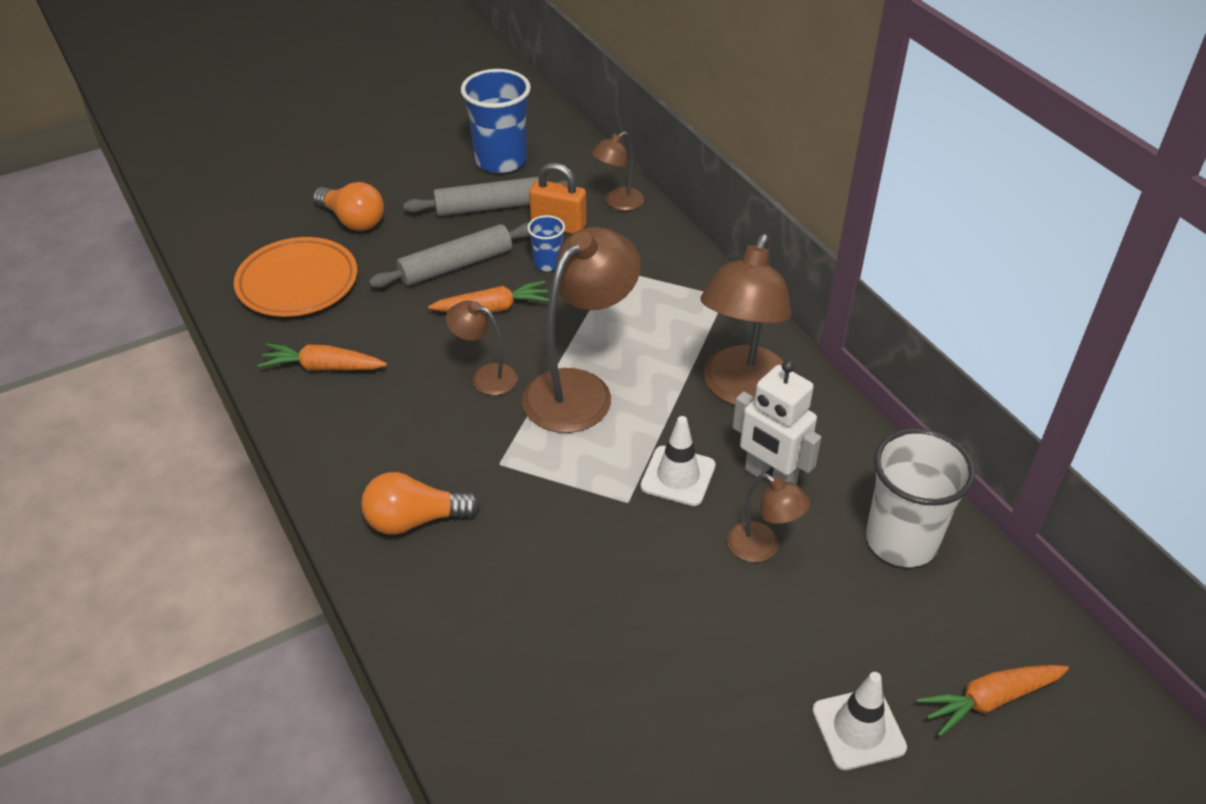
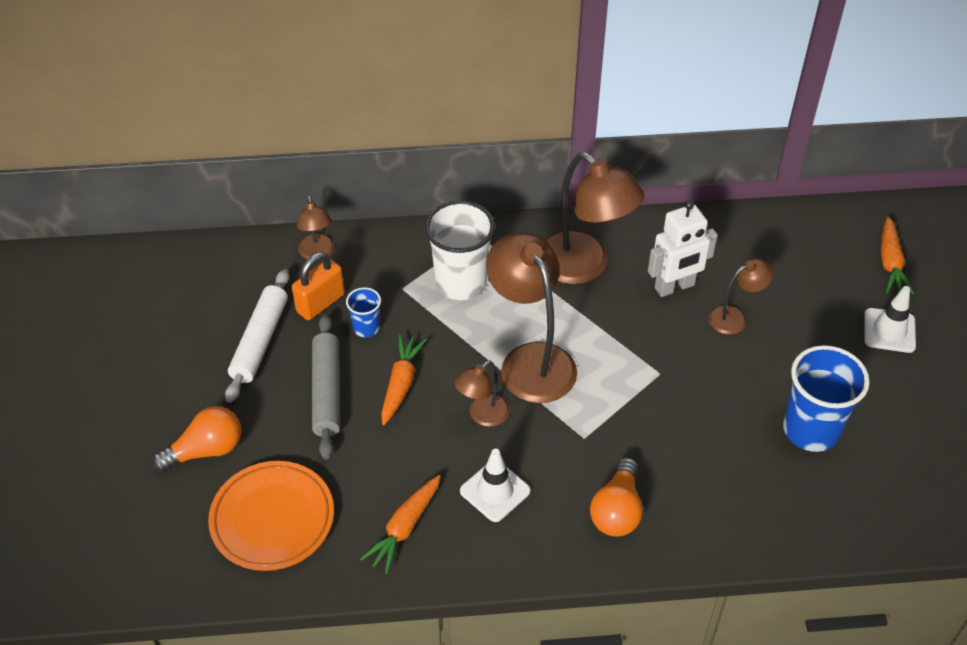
camera: 65 degrees left, 5 degrees up
(490, 207) = (260, 341): grey rolling pin -> white rolling pin
(501, 160) = (195, 311): blue cup -> blue cup (811, 430)
(678, 476) = (649, 336): white traffic cone -> white traffic cone (495, 491)
(901, 540) = (758, 246): white cup -> white cup (461, 282)

